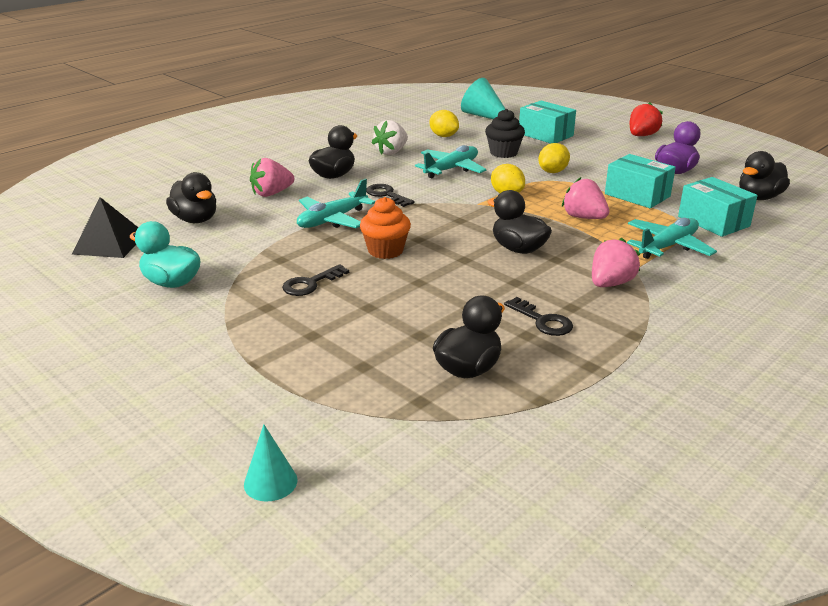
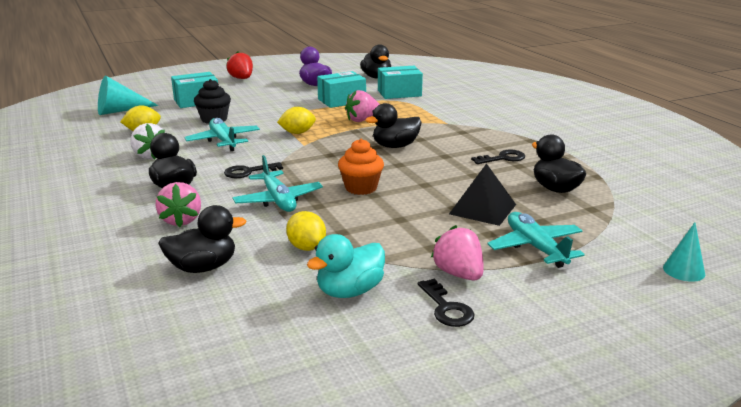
camera: 70 degrees left, 5 degrees down
(109, 243) = (214, 327): black pyramid -> black pyramid (482, 209)
(311, 284) = (399, 224): black key -> black key (446, 308)
(553, 172) = (273, 113): yellow lemon -> yellow lemon (306, 247)
(610, 283) = (464, 132): pink strawberry -> pink strawberry (458, 274)
(668, 246) = (424, 110): turquoise plane -> turquoise plane (535, 247)

